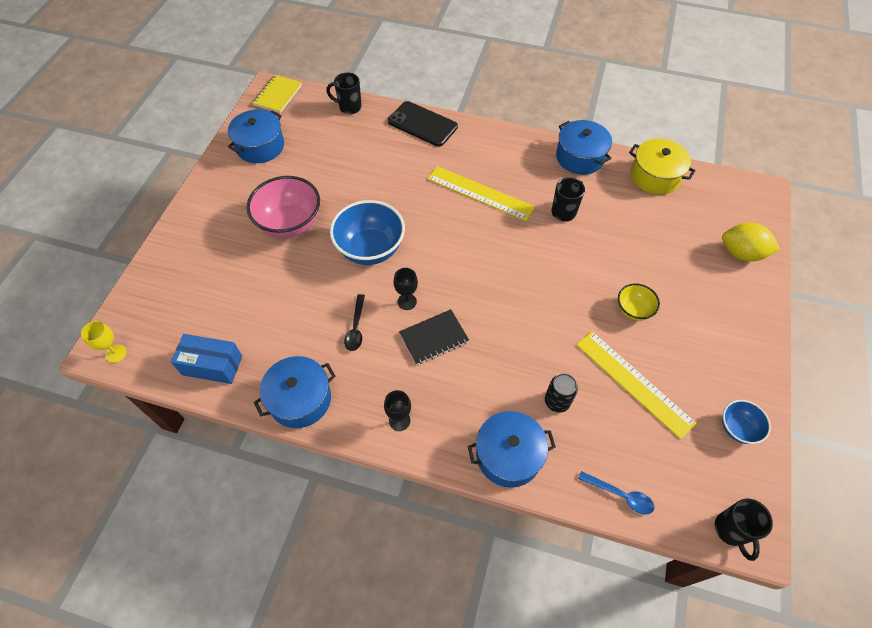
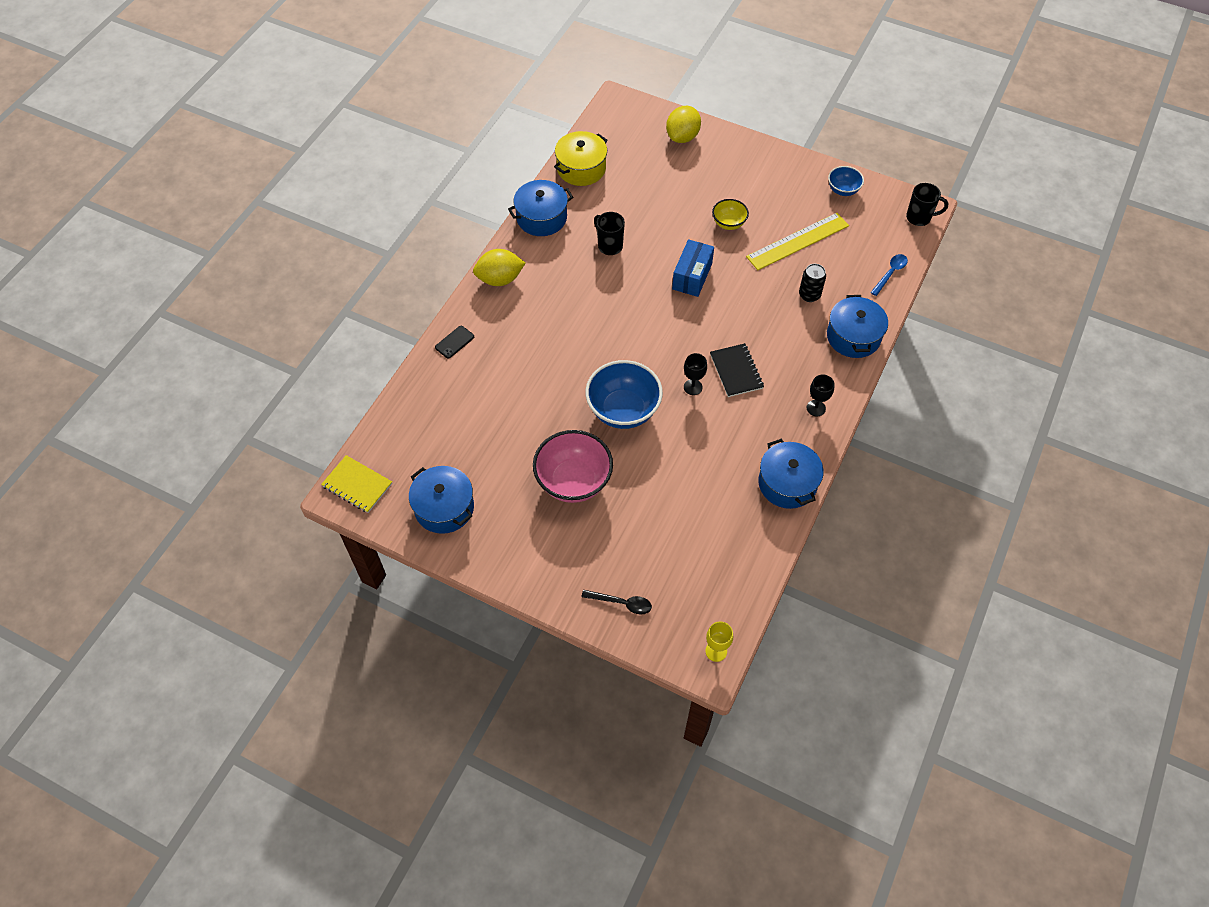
camera: 80 degrees left, 0 degrees up
(212, 365) = (742, 558): blue box -> blue box (692, 276)
(349, 107) = (404, 410): black mug -> none
(356, 328) = (716, 432): black spoon -> black spoon (621, 603)
(422, 124) = (454, 342): black phone -> black phone, size x0.50
(480, 193) = (569, 307): yellow ruler -> none
(498, 141) = (500, 279): none -> yellow lemon

